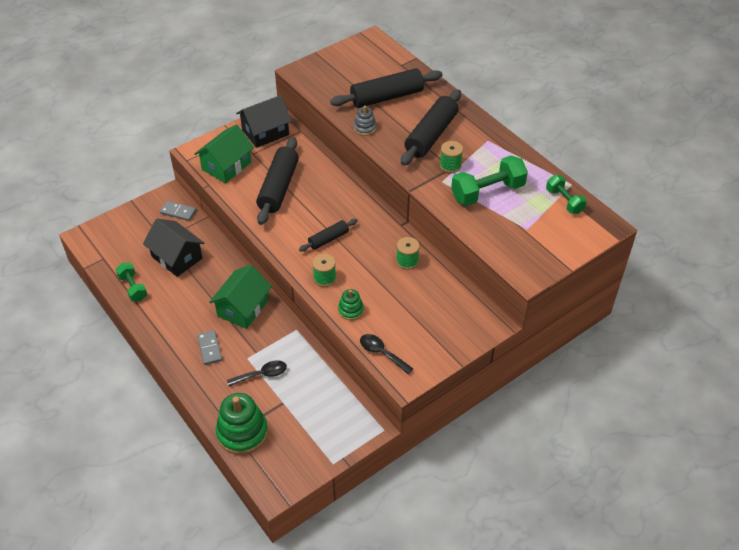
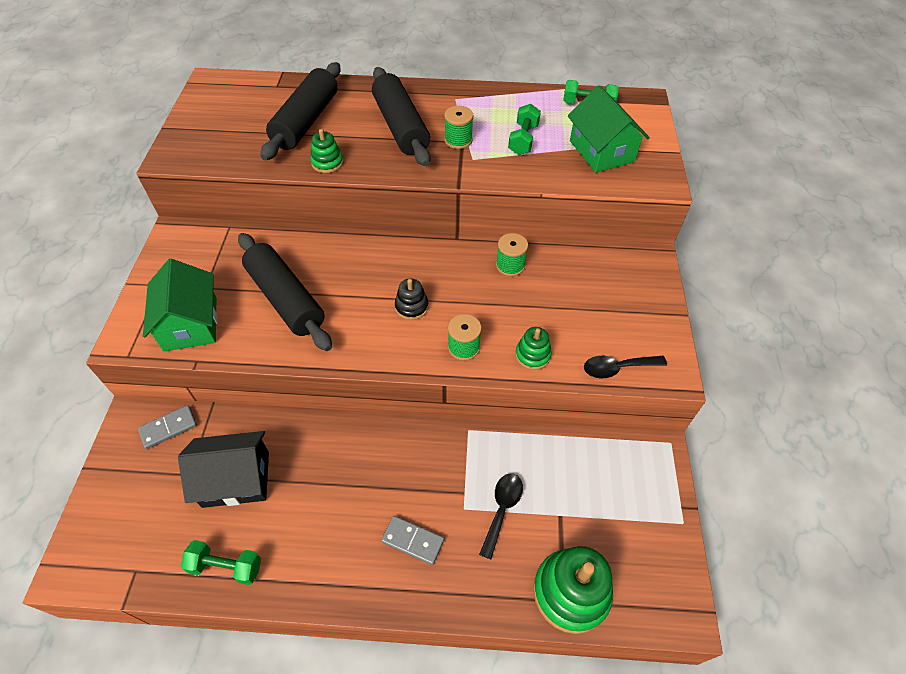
camera: 50 degrees left, 5 degrees up
(243, 308) = (387, 461): green house -> green house (601, 151)
(265, 132) = (190, 256): black house -> none
(328, 239) = (411, 307): black rolling pin -> black stacking toy
(365, 128) = (327, 163): grey stacking toy -> green stacking toy
(487, 192) = (523, 139): green dumbbell -> green dumbbell, size x0.60

